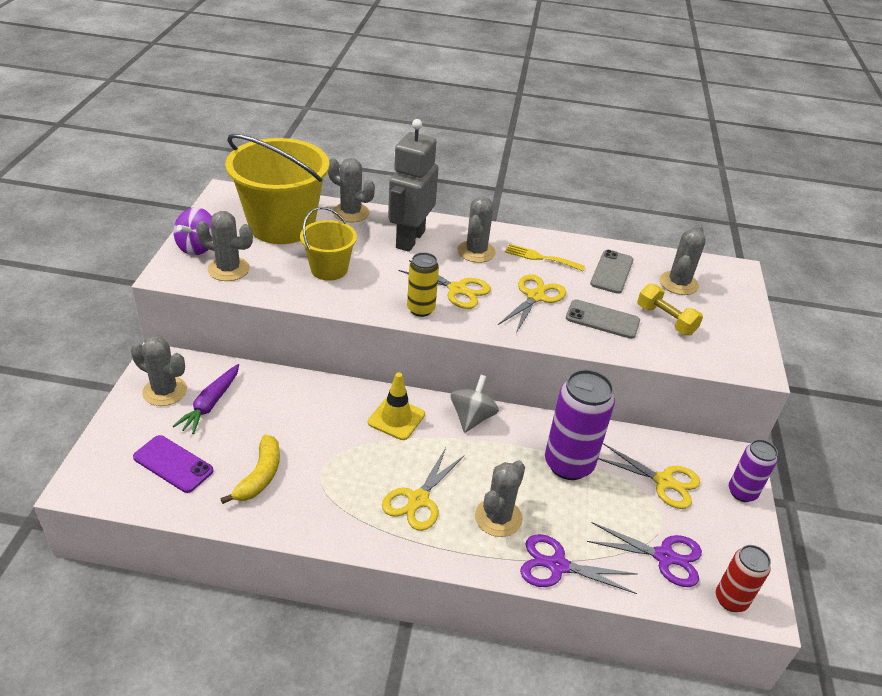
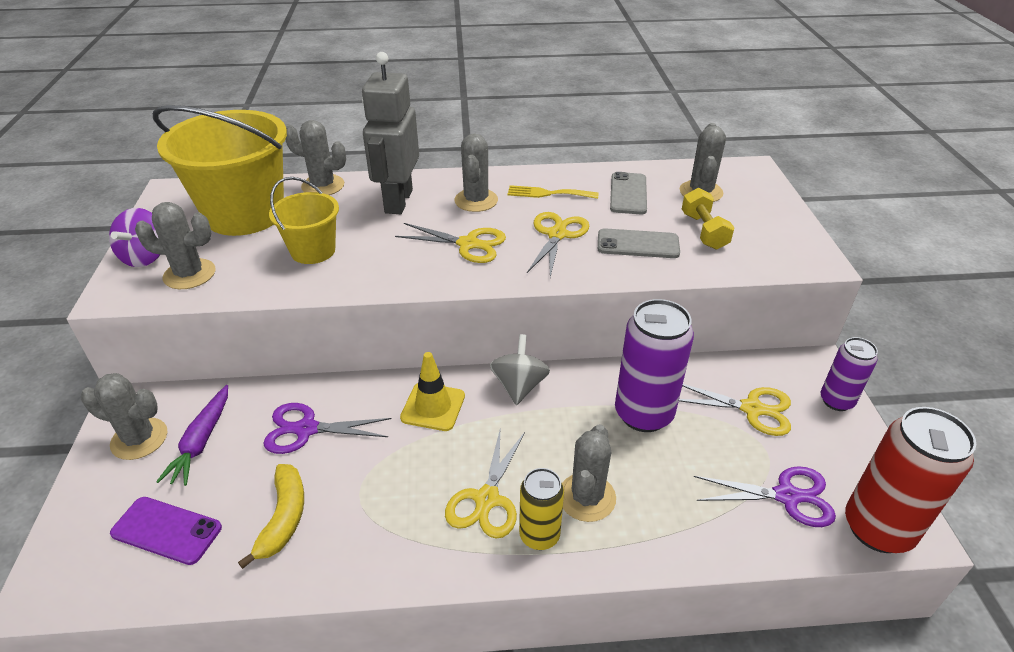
camera: 10 degrees left, 0 degrees up
(421, 309) = (433, 274): yellow can -> yellow can (539, 535)
(557, 566) = (674, 539): purple scissors -> purple scissors (306, 429)
(665, 320) = (704, 231): yellow dumbbell -> yellow dumbbell turned 45 degrees clockwise
(731, 600) = (877, 528): red can -> red can, size x1.71

